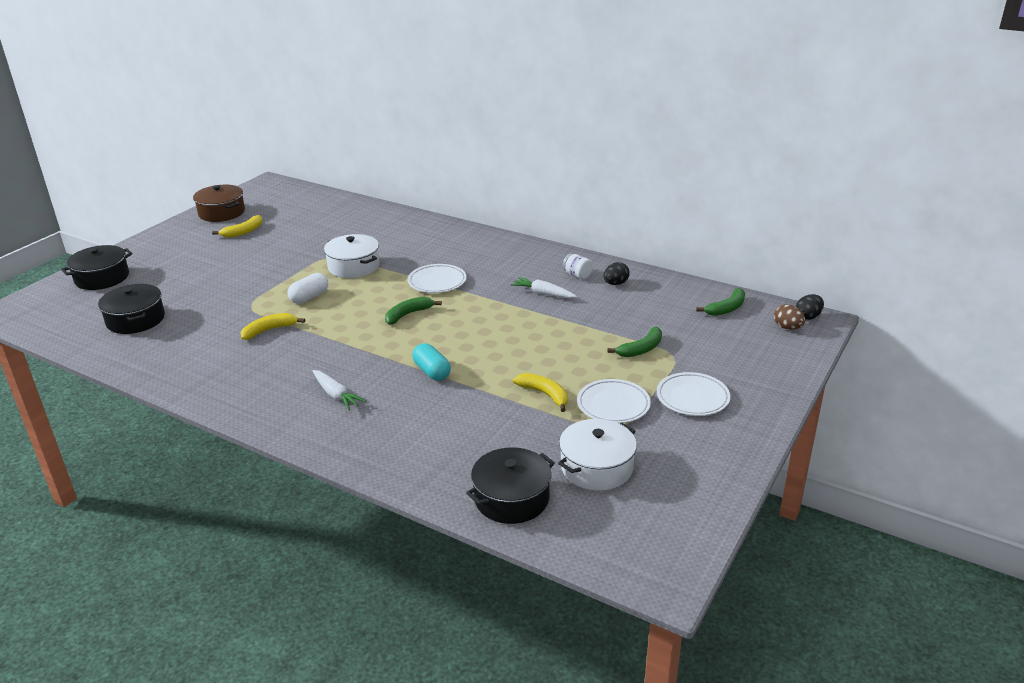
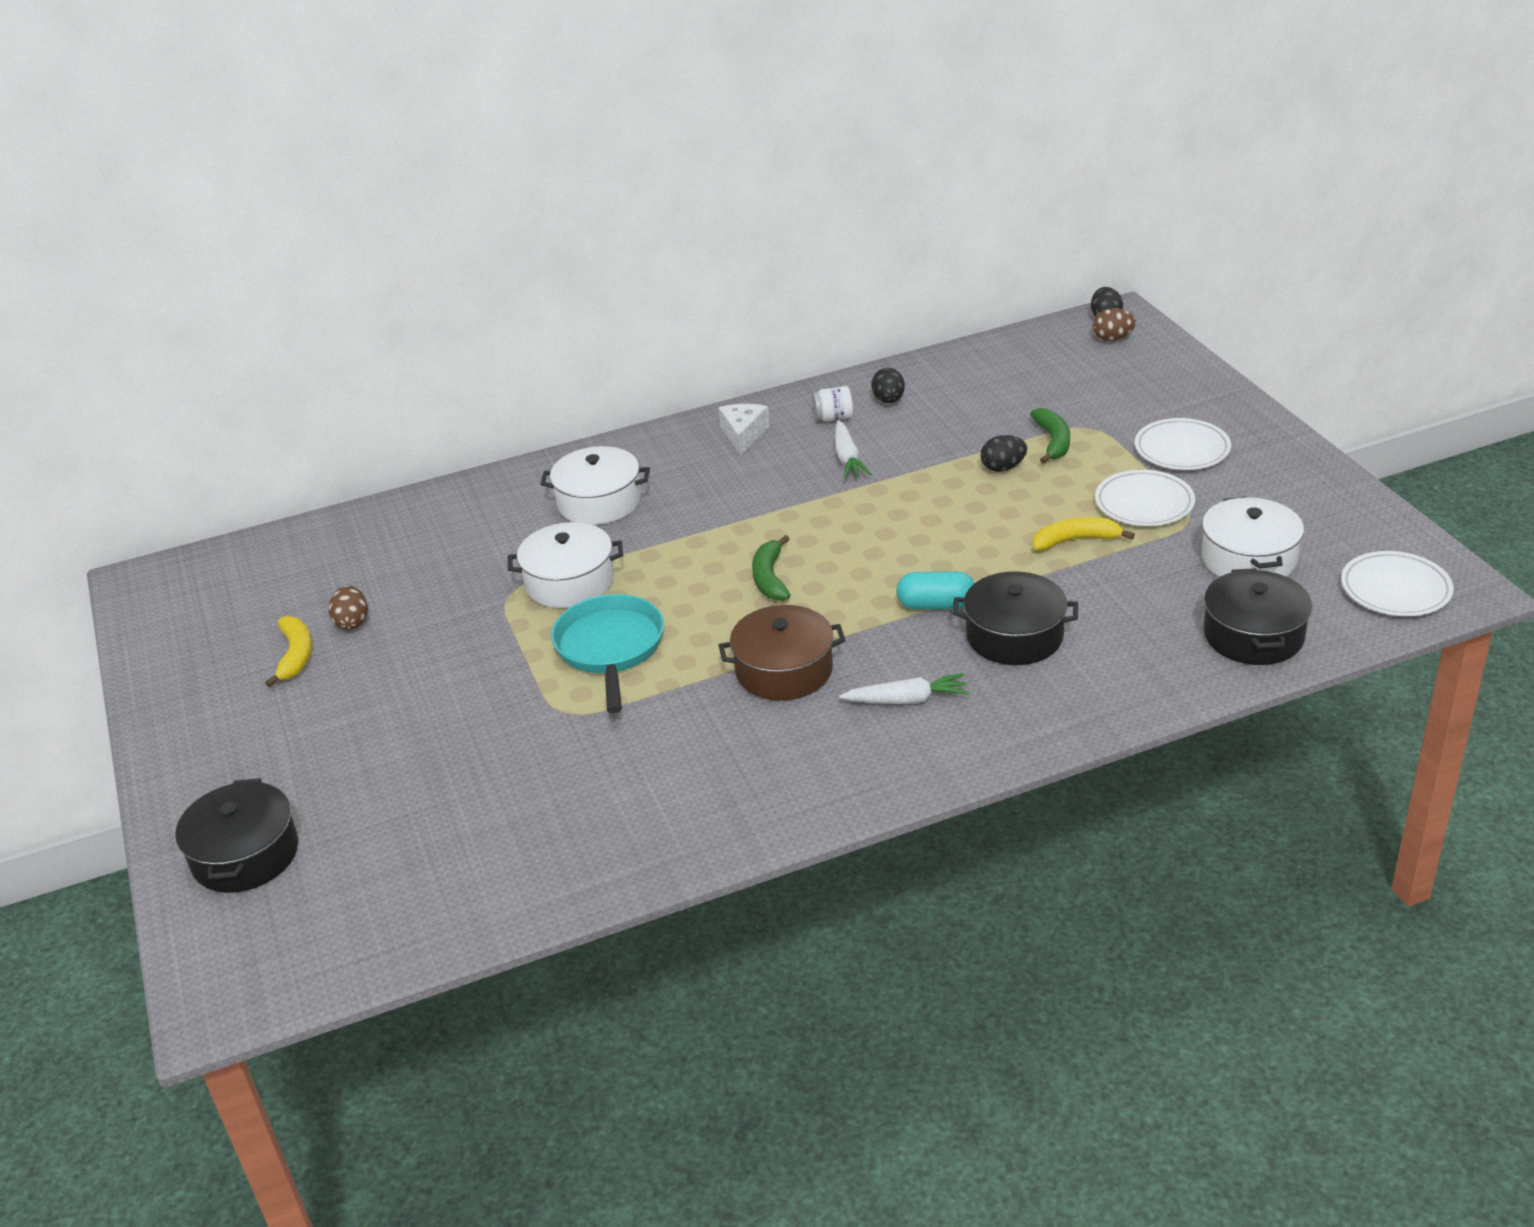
camera: 50 degrees left, 5 degrees up
(136, 320) = (456, 844): black pot -> black pot (1014, 636)
(221, 213) = (184, 660): brown pot -> brown pot (784, 670)
(269, 330) = (663, 713): yellow banana -> none
(277, 233) = (352, 622): none -> brown egg
(309, 297) = (610, 649): white capsule -> turquoise pan
(427, 247) = (599, 502): none -> white pot
(437, 282) = (711, 526): white plate -> white plate (1395, 589)
(529, 258) = (743, 435): none -> white cheese
(543, 293) = (847, 458): white carrot -> white carrot turned 75 degrees counterclockwise
(592, 343) = (1003, 468): none -> black egg
(726, 308) = (1032, 355): green banana -> none

